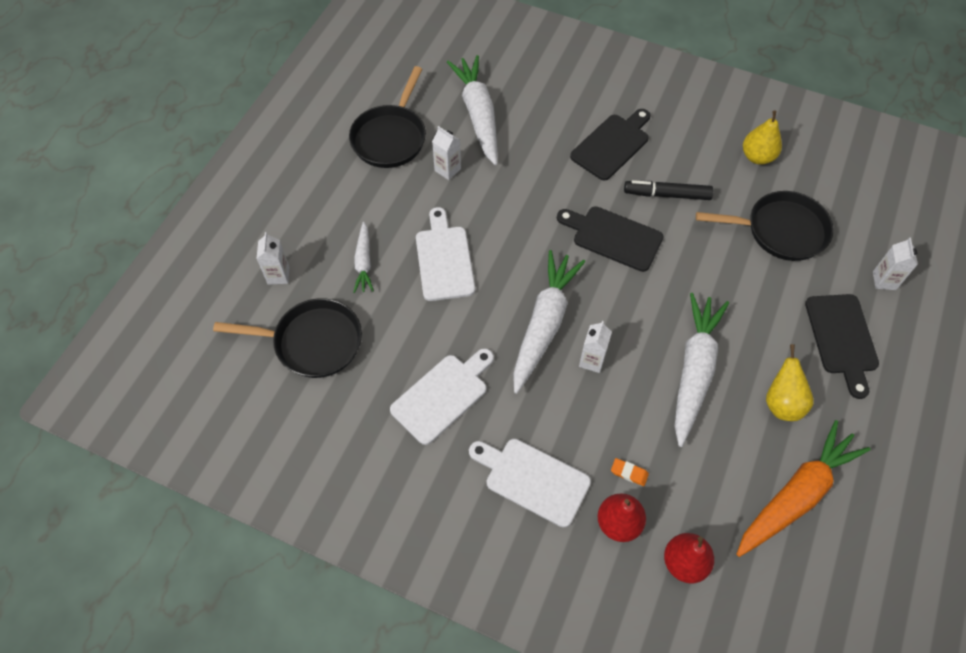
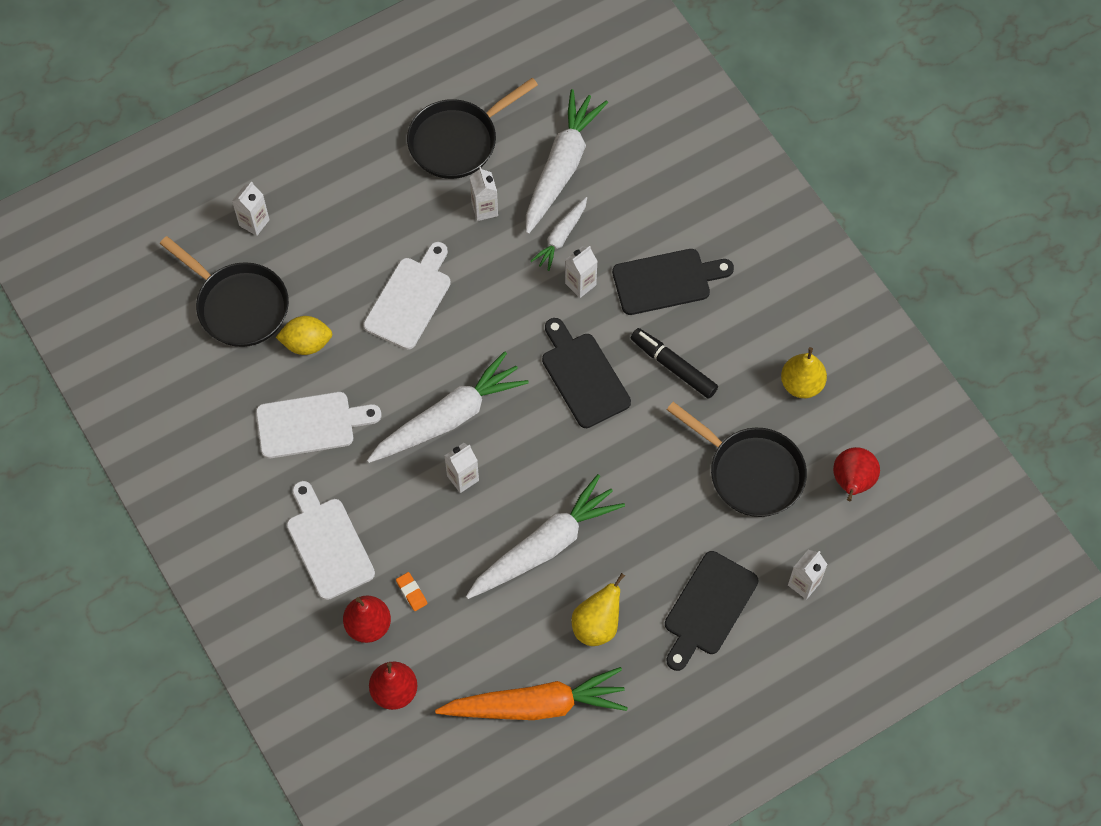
camera: 35 degrees right, 5 degrees up
(364, 262) = (337, 257): white carrot -> white carrot (561, 237)
(390, 337) = (307, 343): none -> yellow lemon
(557, 179) = (580, 284): none -> white carton
(847, 197) = (852, 482): none -> red pear

